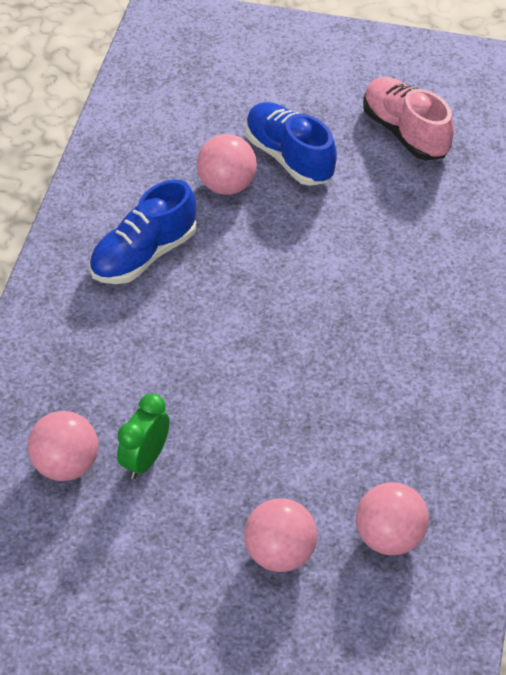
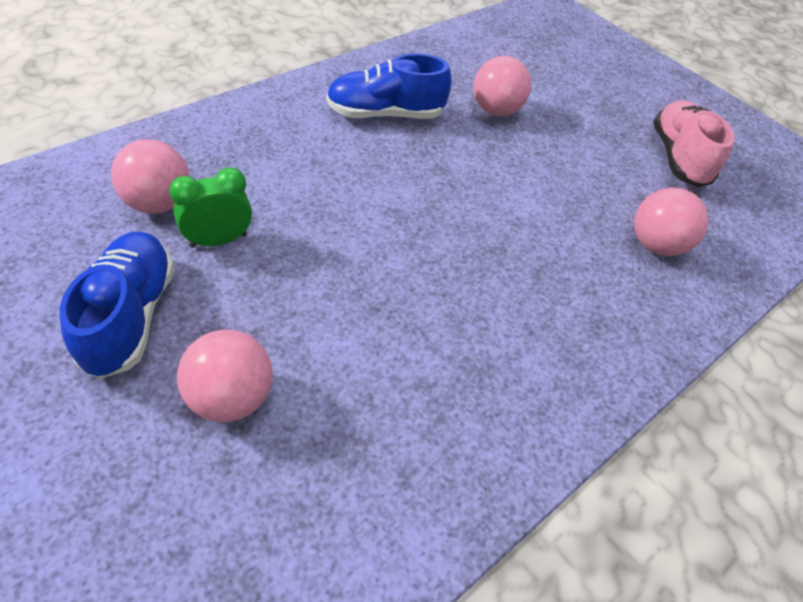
camera: 30 degrees right, 0 degrees up
(289, 157) = (563, 121): blue shoe -> blue shoe (130, 315)
(389, 537) = (346, 464): pink ball -> pink ball (655, 245)

